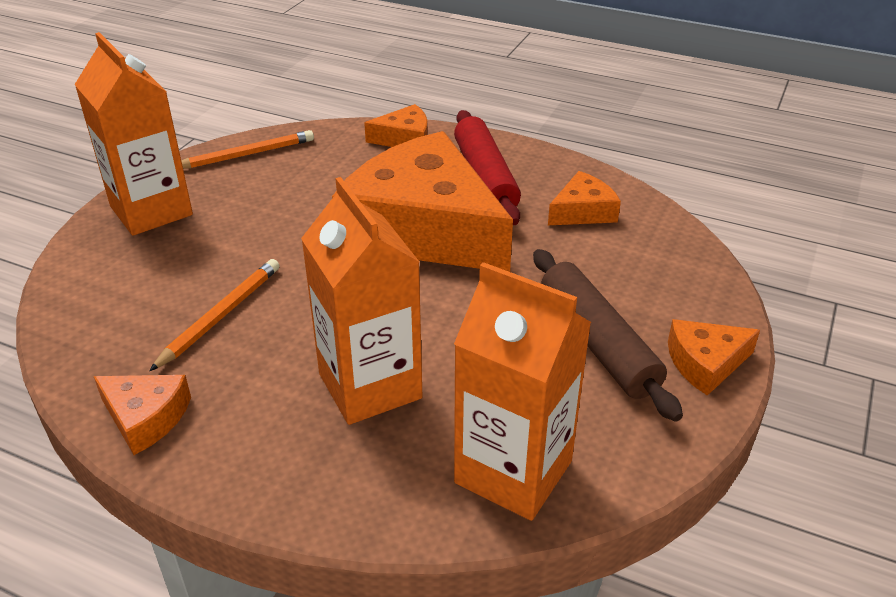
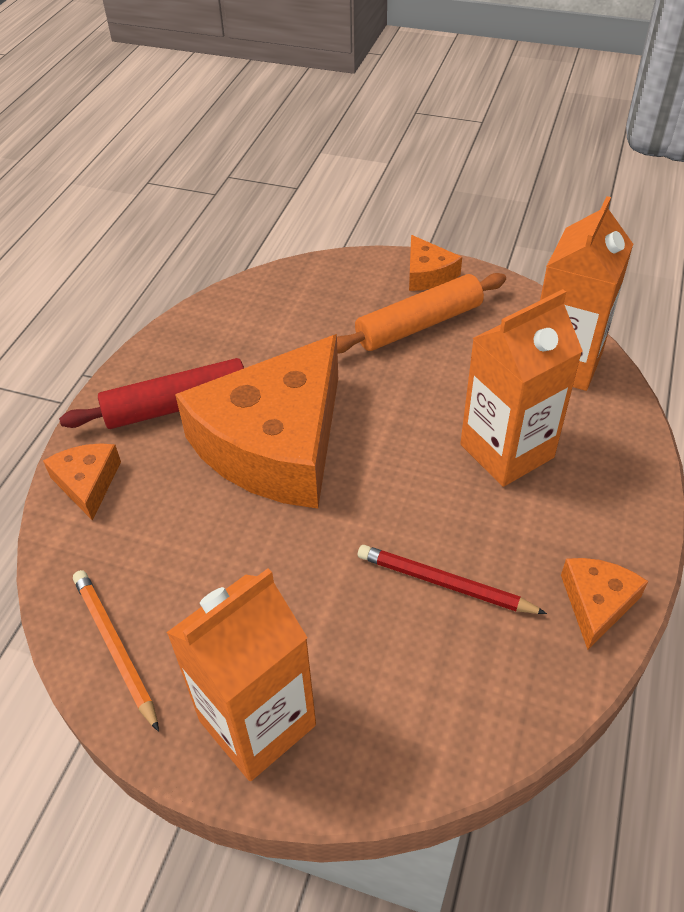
camera: 95 degrees left, 10 degrees up
(221, 316) = (444, 583): orange pencil -> red pencil
(583, 211) = (238, 335): orange cheese -> none
(597, 342) = (418, 325): brown rolling pin -> orange rolling pin

